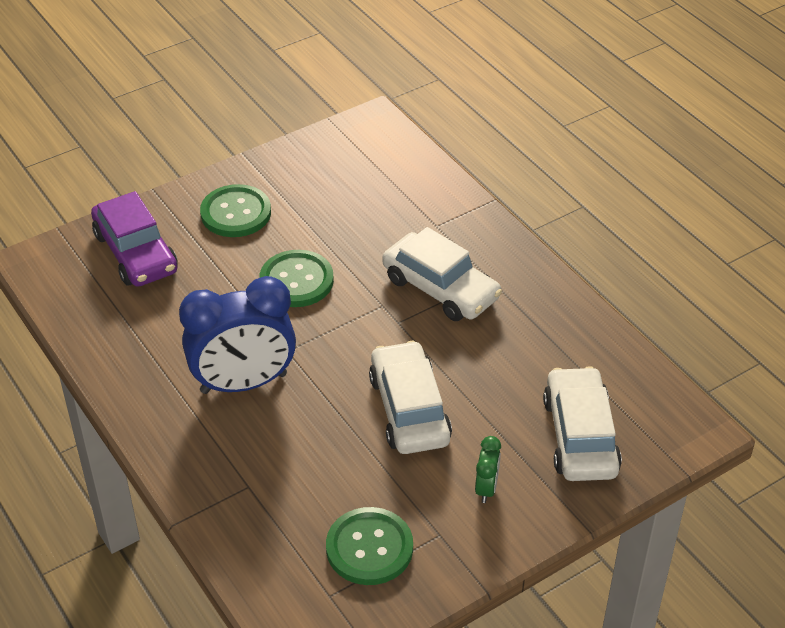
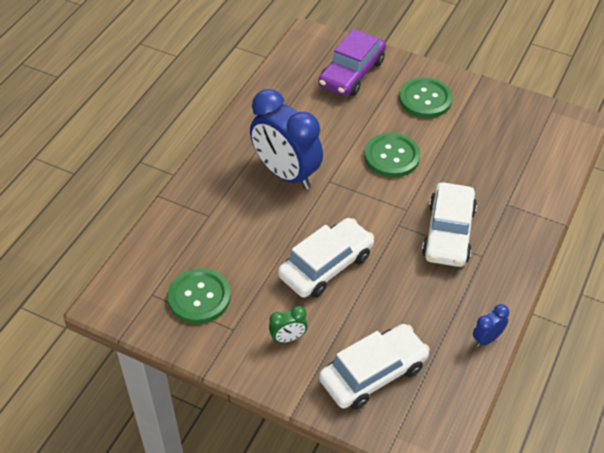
camera: 60 degrees right, 5 degrees up
(595, 326) = (487, 339): none -> blue clock

